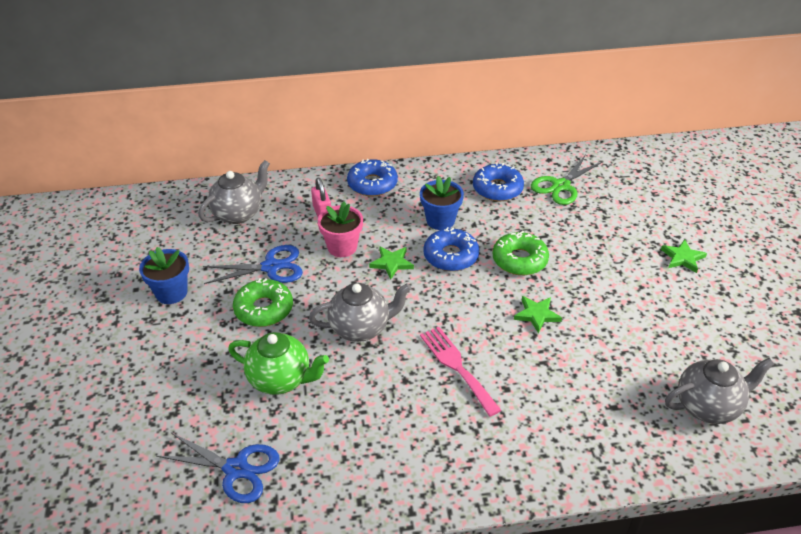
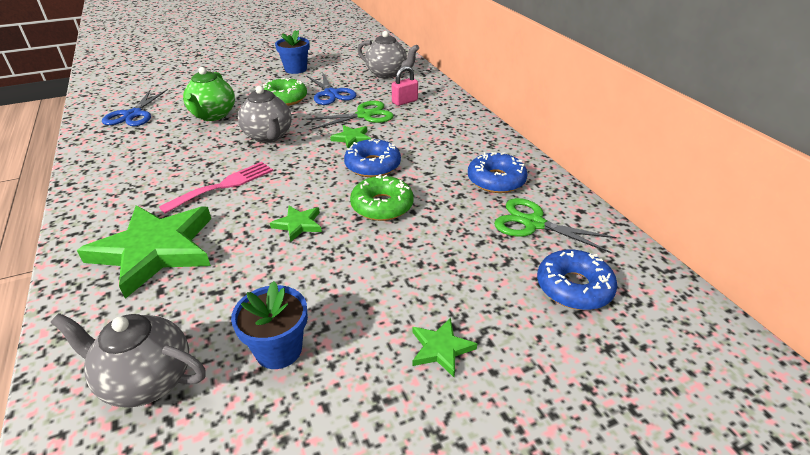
camera: 75 degrees right, 5 degrees down
(342, 247) = (365, 115): pink flower pot -> green scissors
(372, 184) = (457, 115): blue donut -> blue donut (574, 287)
(440, 220) = (423, 154): blue flower pot -> blue flower pot (278, 350)
(558, 415) = (155, 250): none -> green star
(708, 406) = (147, 380): grey teapot -> grey teapot turned 135 degrees clockwise

